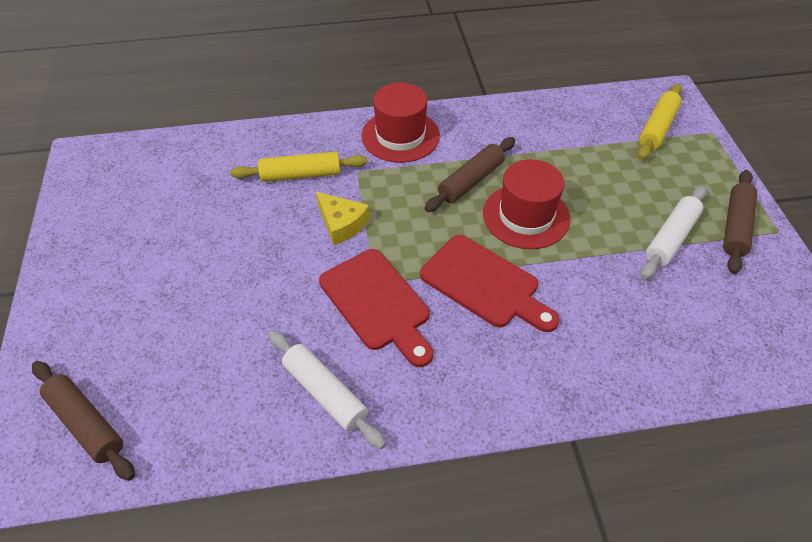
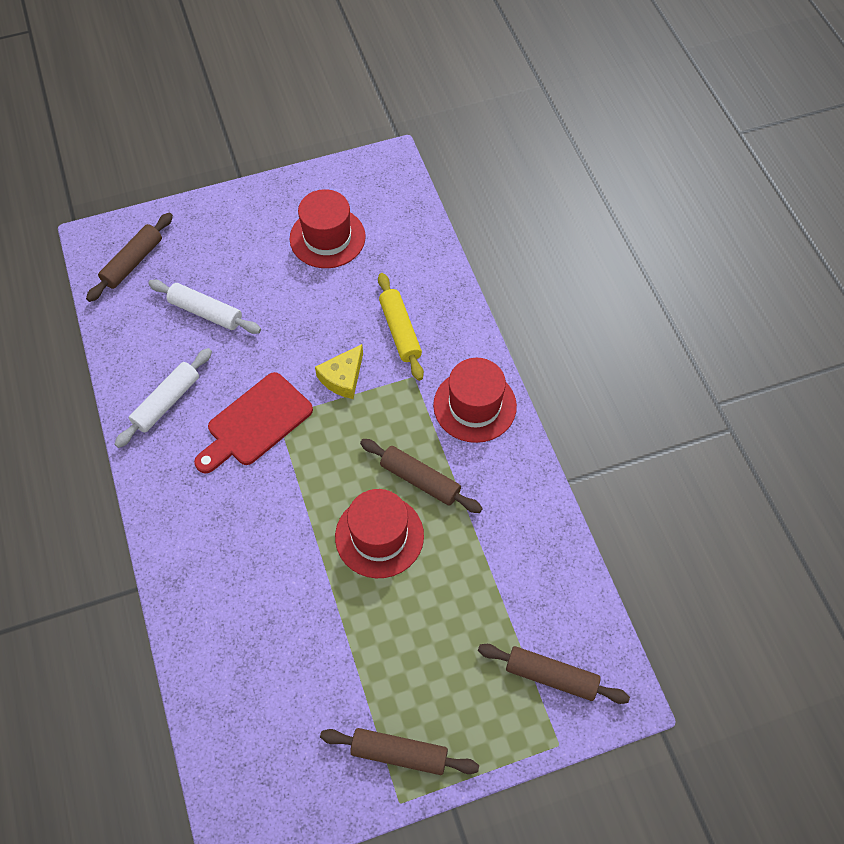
camera: 80 degrees right, 10 degrees up
(155, 218) = (327, 238): none -> red hat
(484, 284) = (287, 505): red cutting board -> none
(657, 128) = (551, 676): yellow rolling pin -> brown rolling pin
(671, 238) = (371, 681): white rolling pin -> white rolling pin (206, 312)

